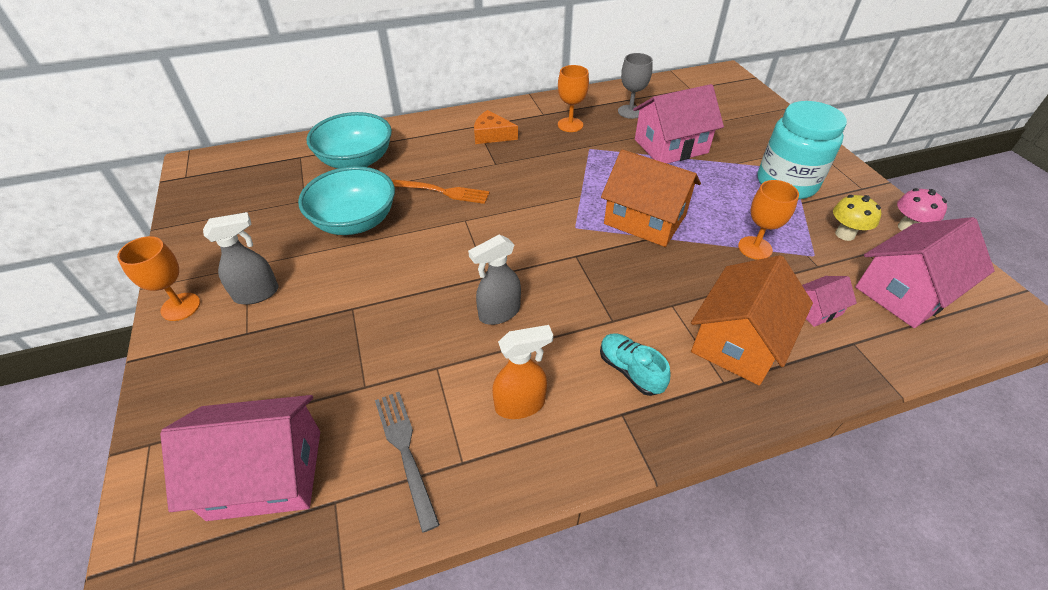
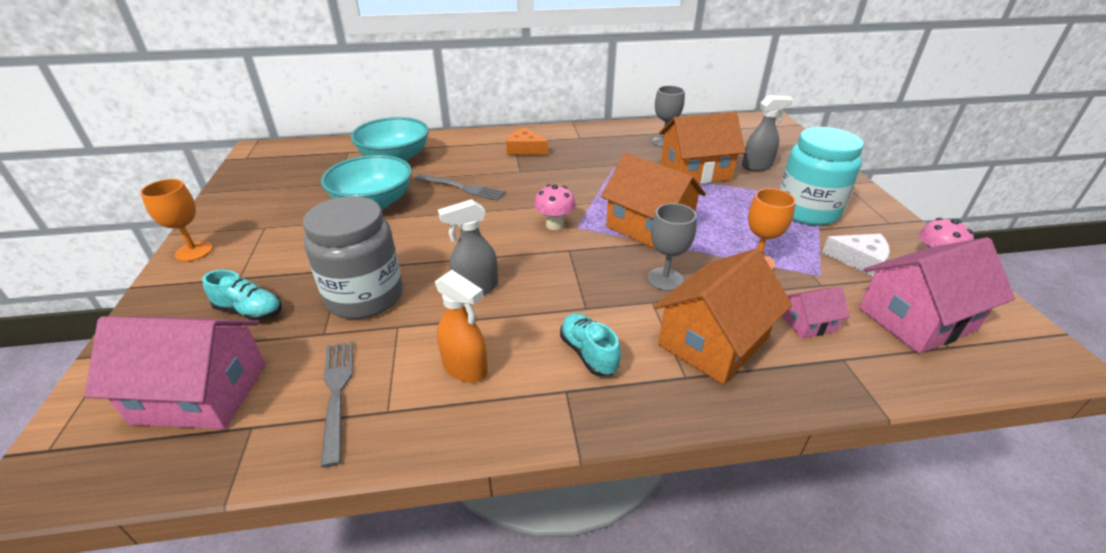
camera: 10 degrees right, 10 degrees down
(257, 294) = (263, 249): grey spray bottle -> grey spray bottle (757, 166)
(276, 372) = (249, 311): none -> turquoise shoe
(390, 337) = (365, 296): none -> grey jar
(442, 191) = (462, 188): orange fork -> grey fork
(520, 404) = (465, 368): orange spray bottle -> orange spray bottle turned 45 degrees clockwise
(552, 227) = (554, 225): none -> pink mushroom
(570, 125) = (602, 147): orange goblet -> none
(670, 146) = (695, 171): pink house -> orange house
(677, 278) = (665, 279): none -> grey goblet
(845, 234) = (859, 260): yellow mushroom -> white cheese

